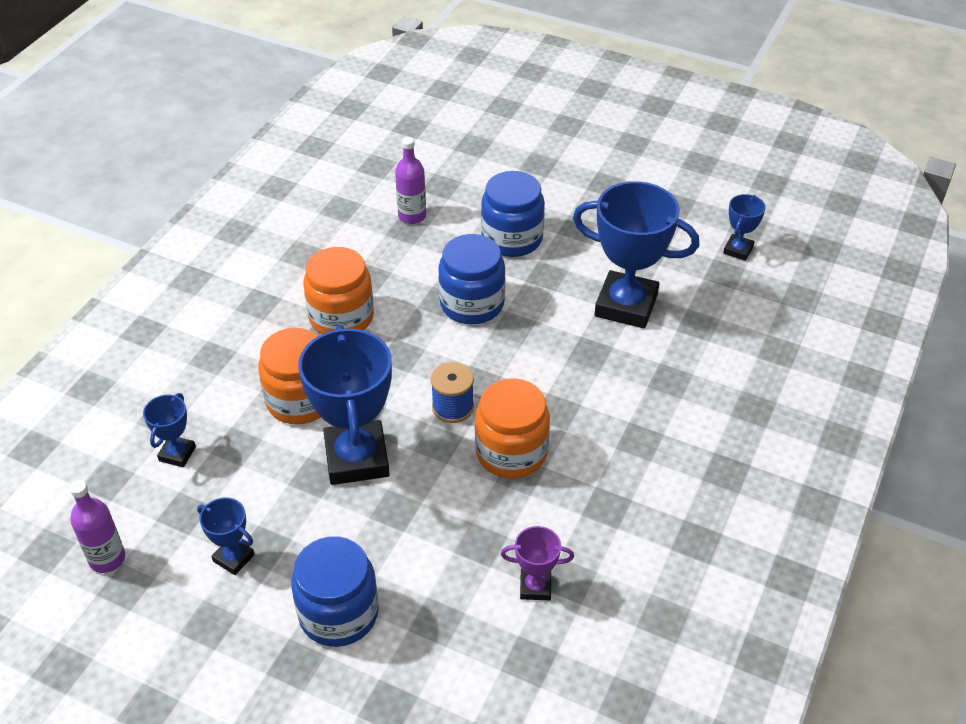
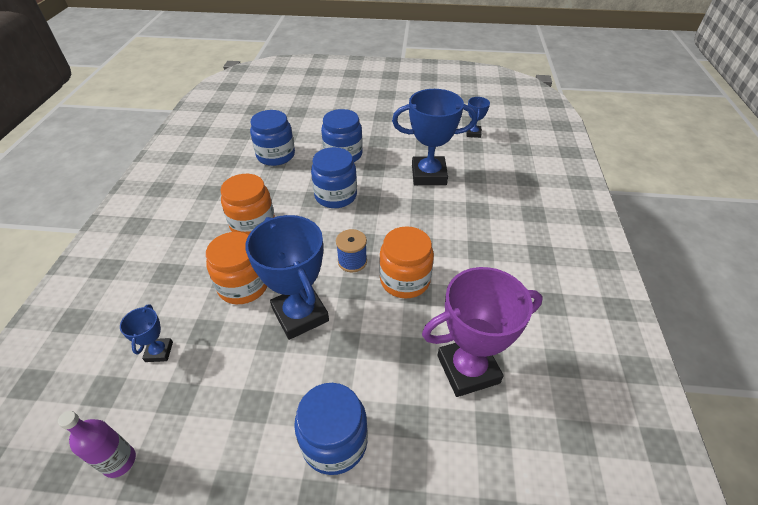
camera: 20 degrees left, 0 degrees up
(233, 558) = (232, 423): blue trophy -> none
(412, 216) = (276, 155): purple bottle -> blue jar
(535, 587) = (468, 369): purple trophy -> purple trophy, size x2.10

